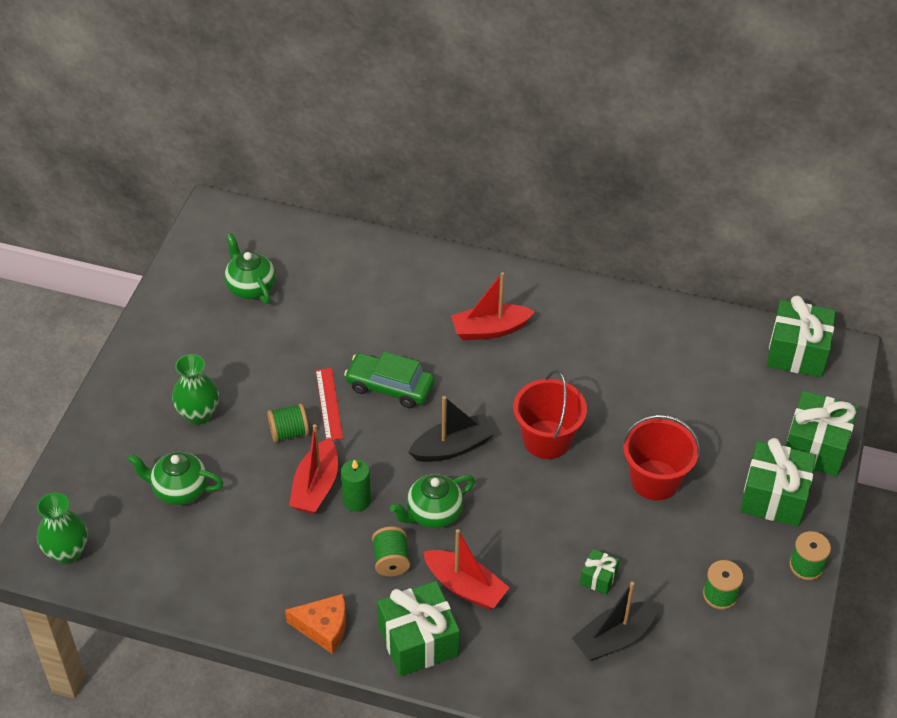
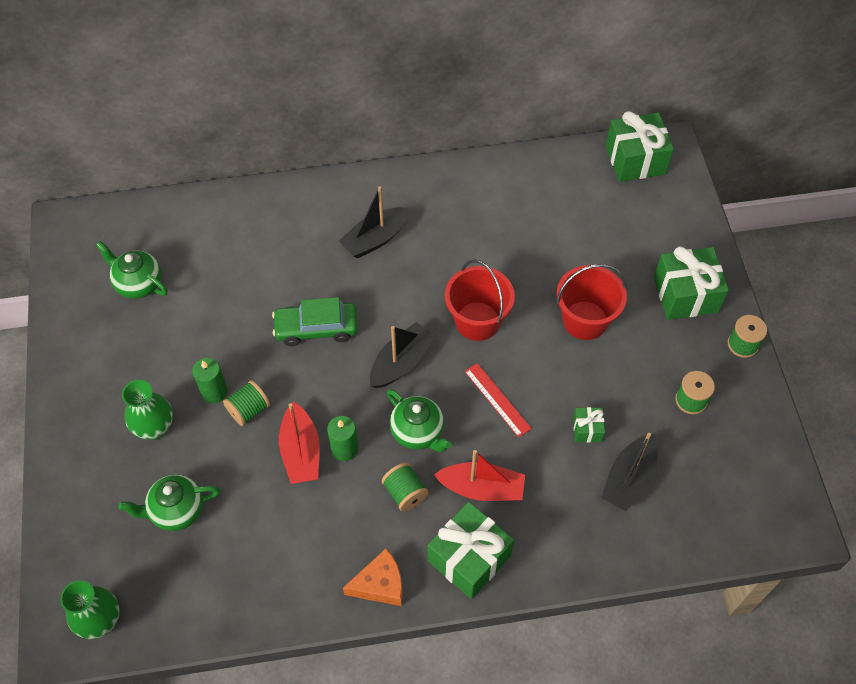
camera: 25 degrees left, 10 degrees up
(267, 405) = (214, 392): none -> green candle
(328, 404) = (270, 367): red ruler -> red ruler (497, 400)
(433, 514) = (418, 432): green teapot -> green teapot turned 75 degrees counterclockwise
(490, 329) = (375, 239): red boat -> black boat
(815, 447) = (693, 237): green gift -> none

